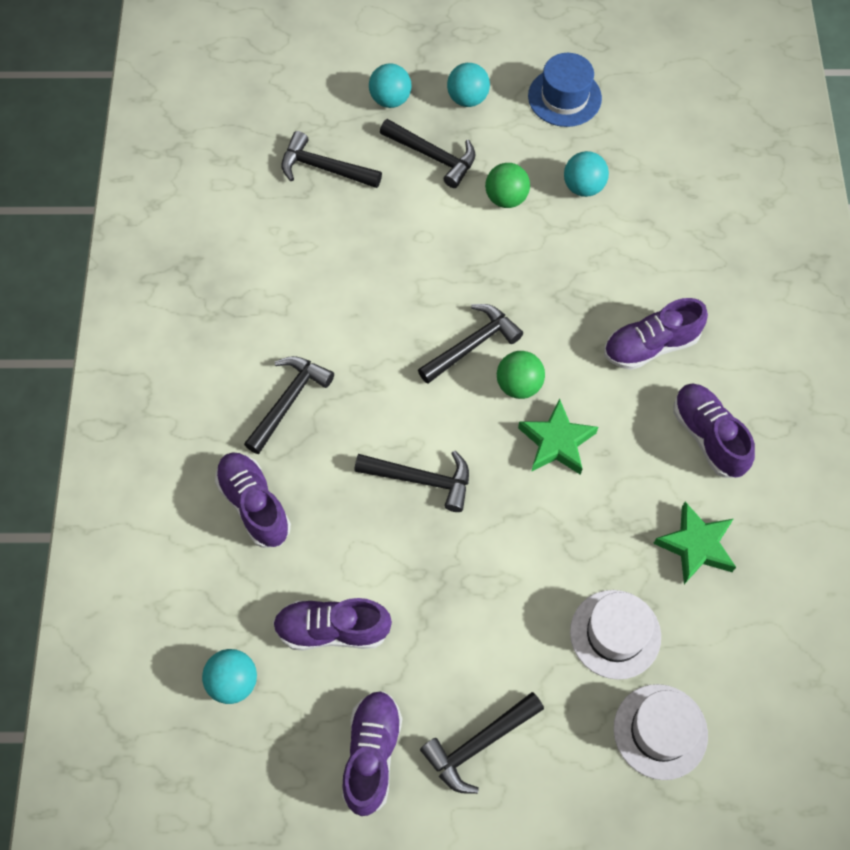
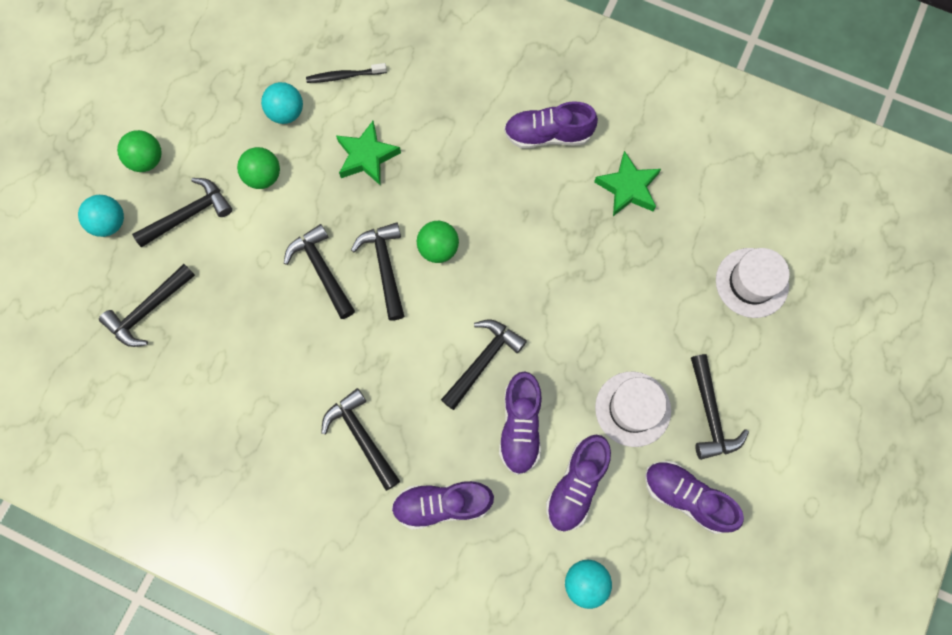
camera: 65 degrees left, 10 degrees up
(439, 291) = (322, 270): none -> black hammer
(467, 99) = (147, 160): turquoise ball -> green ball
(556, 442) = (500, 244): green star -> green star (367, 156)
(564, 97) = (191, 84): blue hat -> none
(615, 634) = (669, 277): white hat -> white hat (632, 409)
(650, 346) = (453, 136): purple shoe -> purple shoe (520, 426)
(653, 218) = (344, 76): none -> black toothbrush

